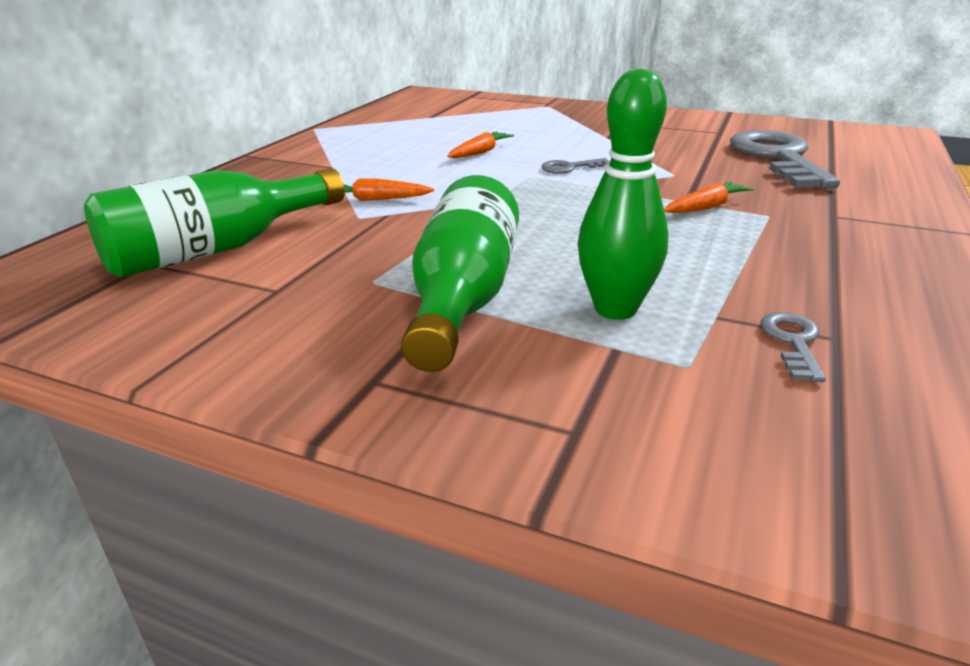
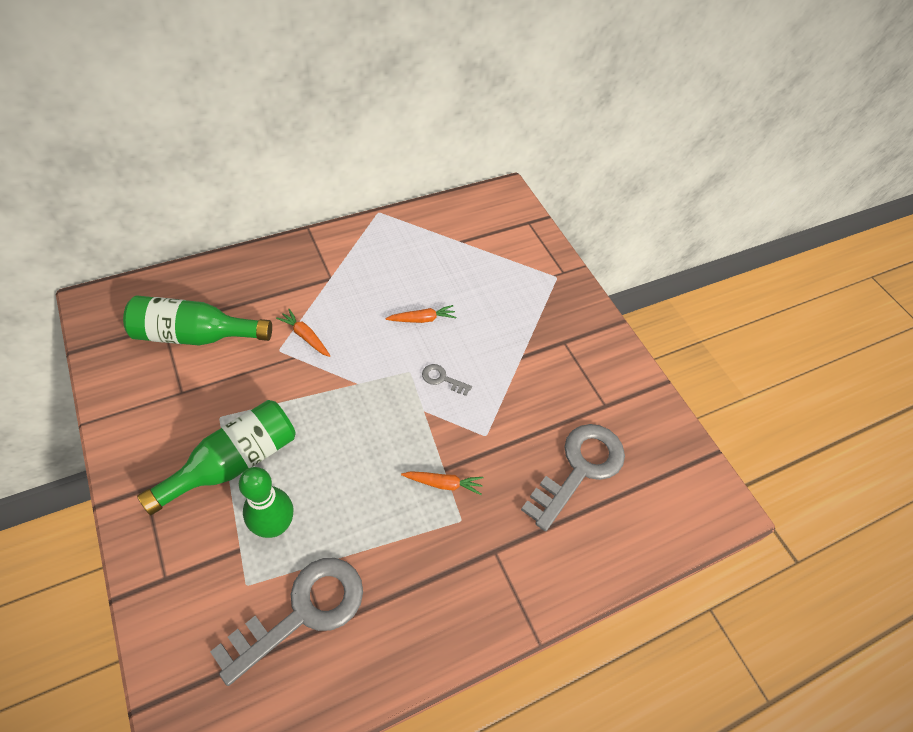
camera: 35 degrees right, 25 degrees up
(793, 342) = (302, 612): grey key -> grey key, size x2.37

